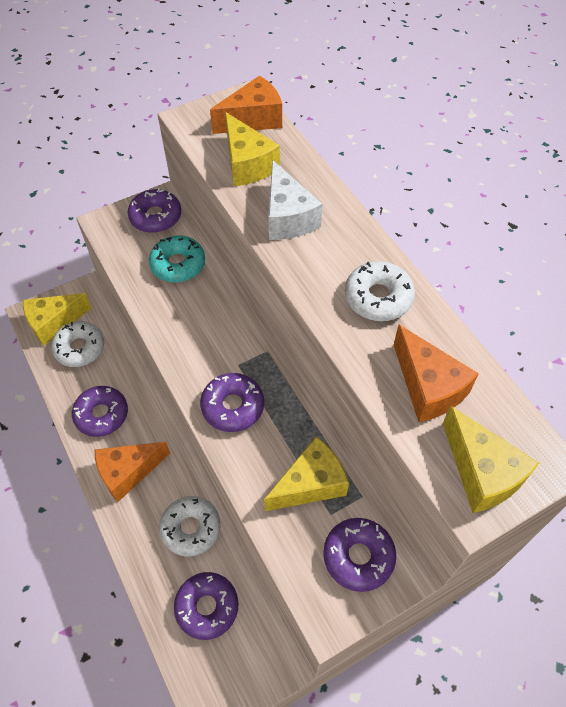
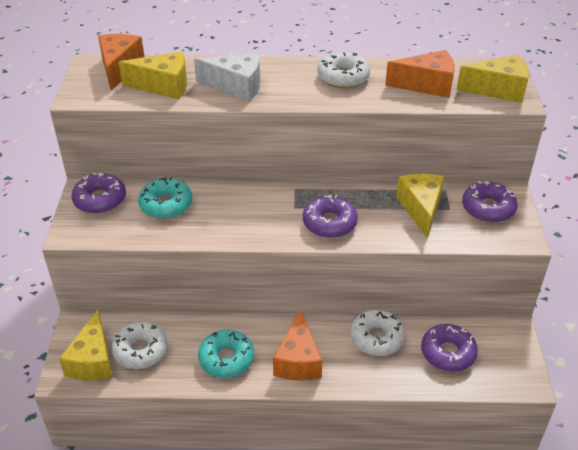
camera: 60 degrees left, 15 degrees down
(101, 415) = (226, 359): purple donut -> turquoise donut

